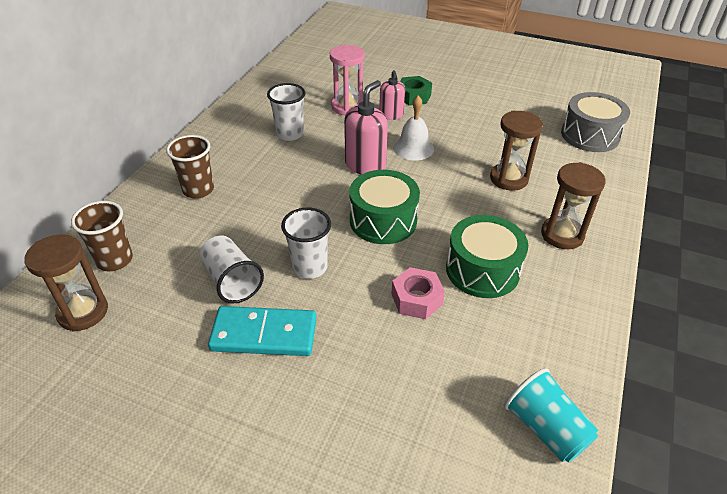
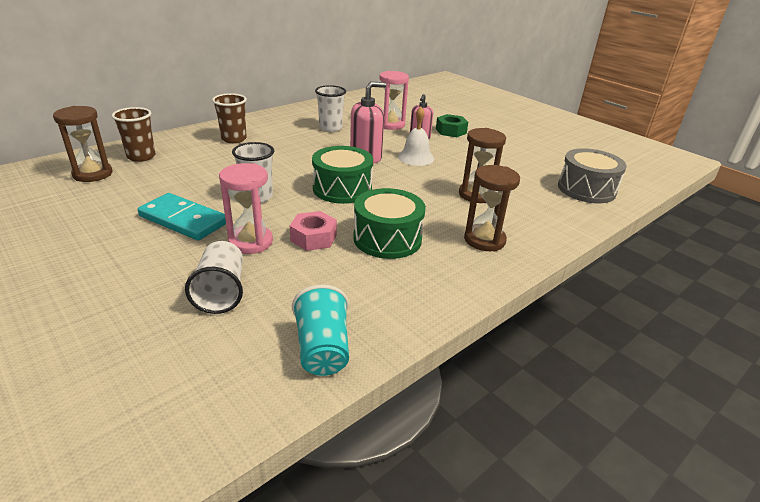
camera: 25 degrees right, 10 degrees down
(232, 281) = (197, 187): white cup -> white cup (221, 292)
(363, 332) = (251, 242): none -> pink hourglass

